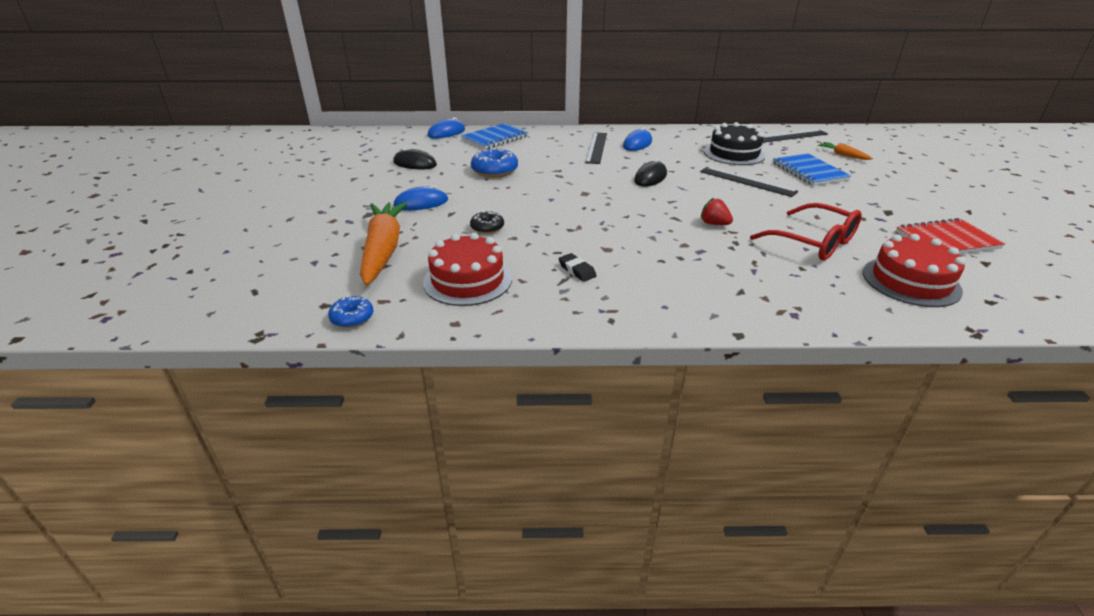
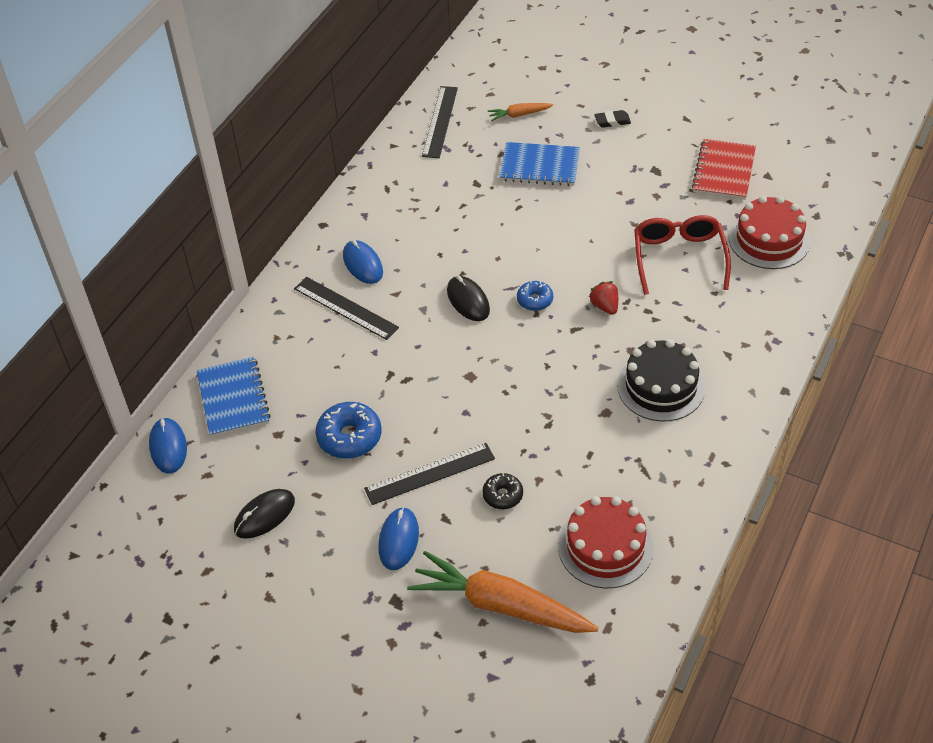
camera: 60 degrees left, 15 degrees up
(352, 318) = (626, 659): blue donut -> blue donut (535, 300)
(577, 270) = (633, 453): black eraser -> black eraser (612, 121)
(714, 224) = (605, 306): red strawberry -> red strawberry turned 90 degrees clockwise
(734, 153) = (453, 196): black cake -> black cake (661, 386)
(747, 181) = (530, 227): black ruler -> black ruler (430, 473)
(813, 242) = (679, 258): red glasses -> red glasses turned 75 degrees counterclockwise

